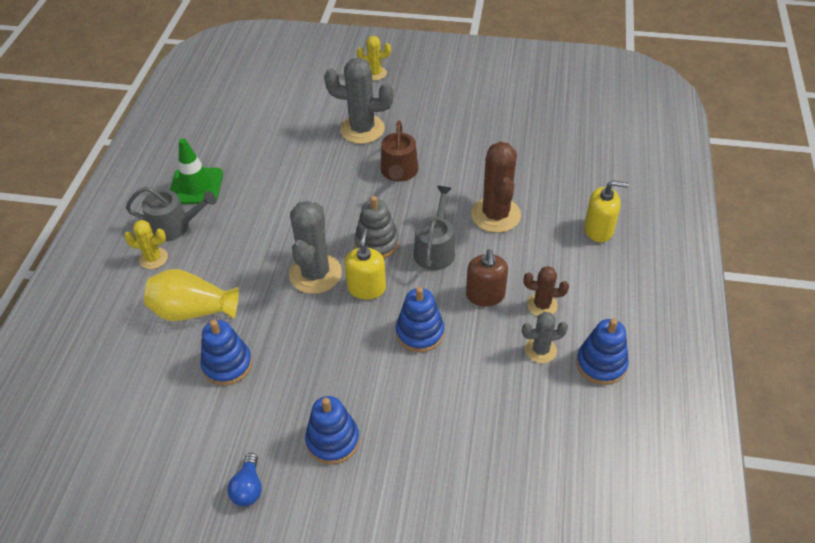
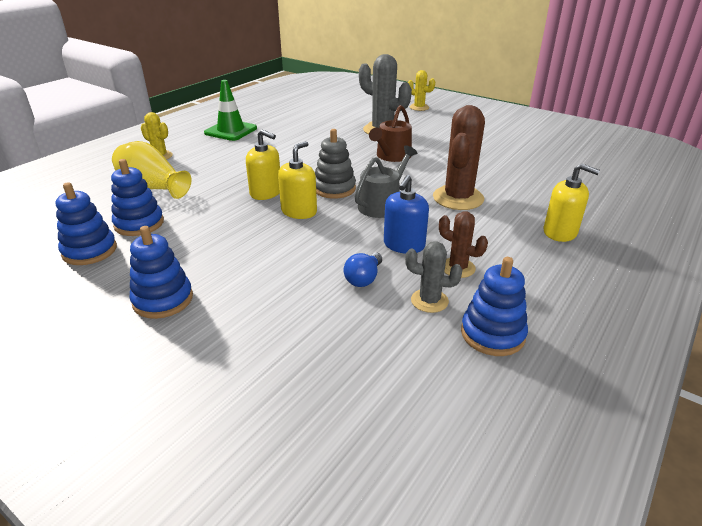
camera: 25 degrees right, 15 degrees down
(175, 226) = (193, 145): grey watering can -> none
(248, 488) = (56, 307): blue light bulb -> blue light bulb (364, 279)
(315, 274) = (266, 193): grey cactus -> yellow soap dispenser
(420, 332) = (318, 252): blue stacking toy -> blue stacking toy (89, 251)
(485, 295) = (404, 245): brown soap dispenser -> blue soap dispenser

